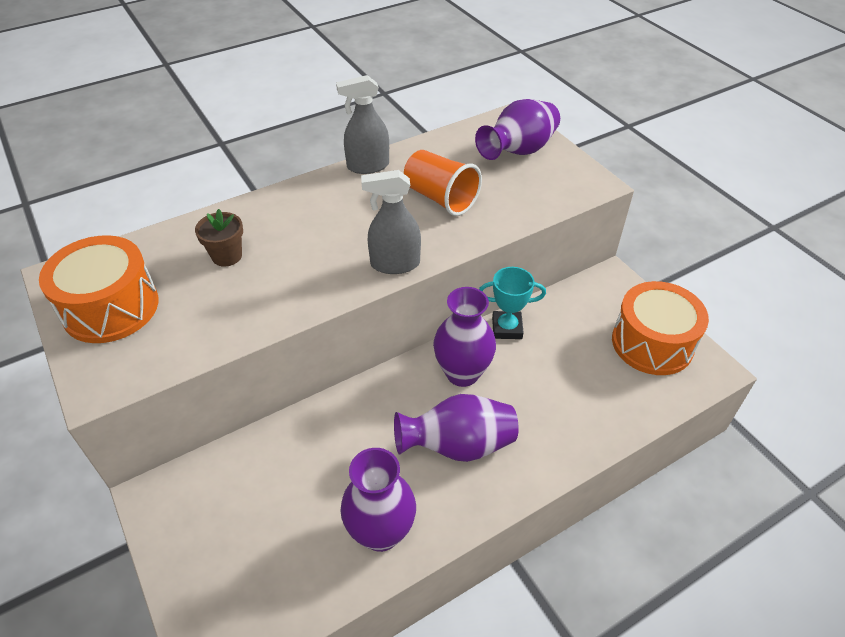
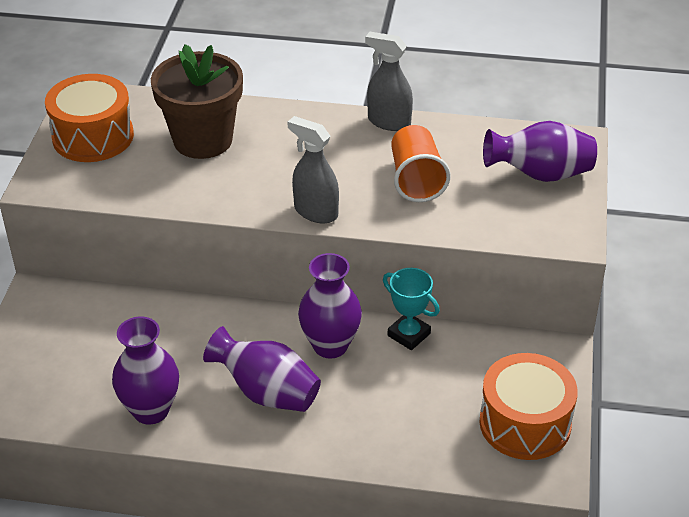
camera: 40 degrees right, 5 degrees down
(227, 256) = (203, 140): brown flower pot -> brown flower pot, size x2.11

